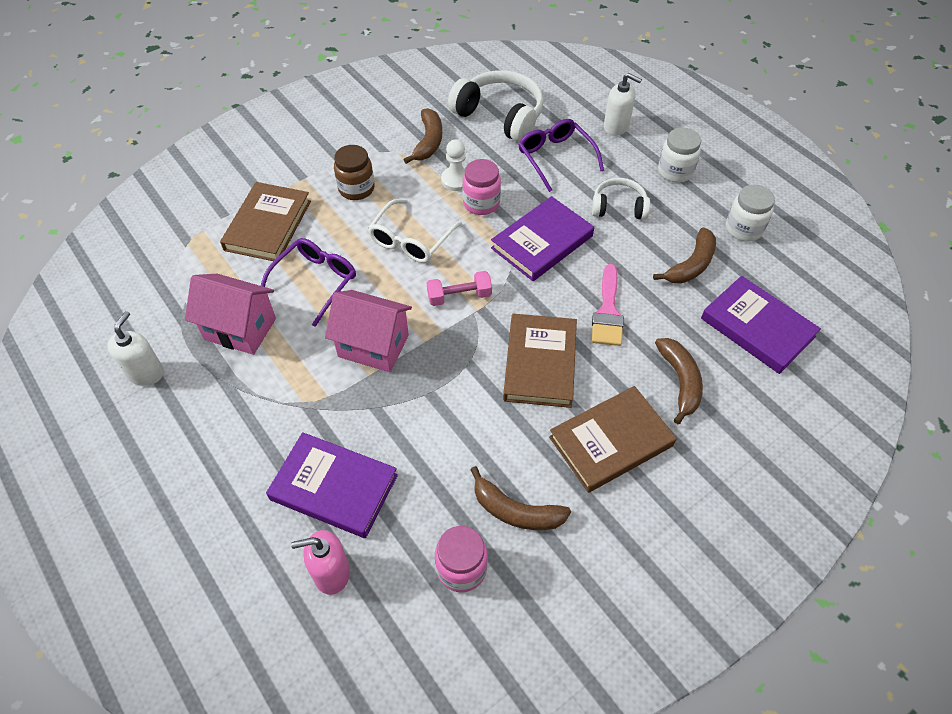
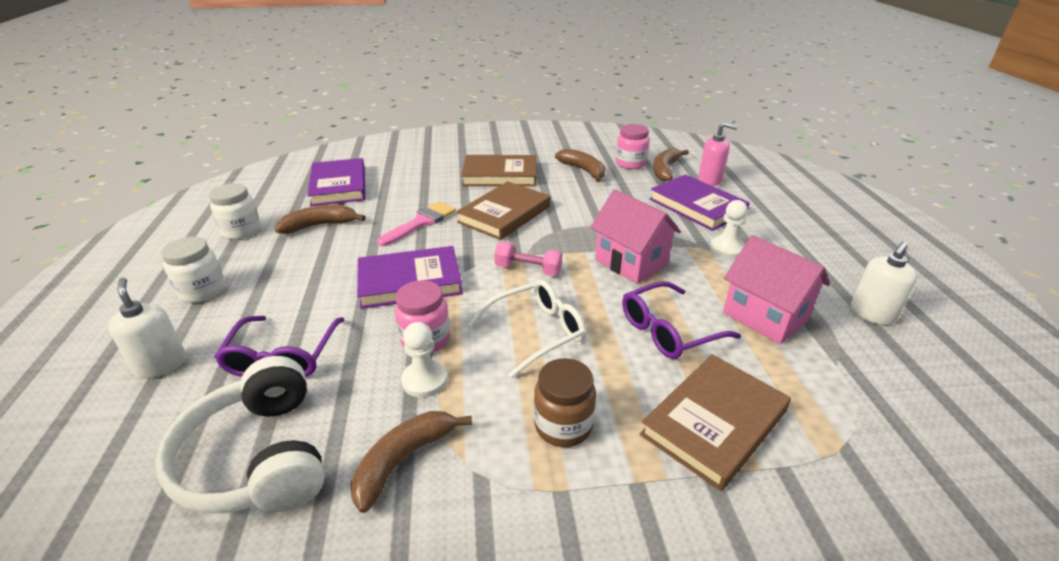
camera: 150 degrees left, 20 degrees down
(284, 412) = (727, 249): none -> white pawn
(618, 207) = (303, 282): white headphones -> none
(680, 381) = (425, 182): brown banana -> brown banana (665, 170)

